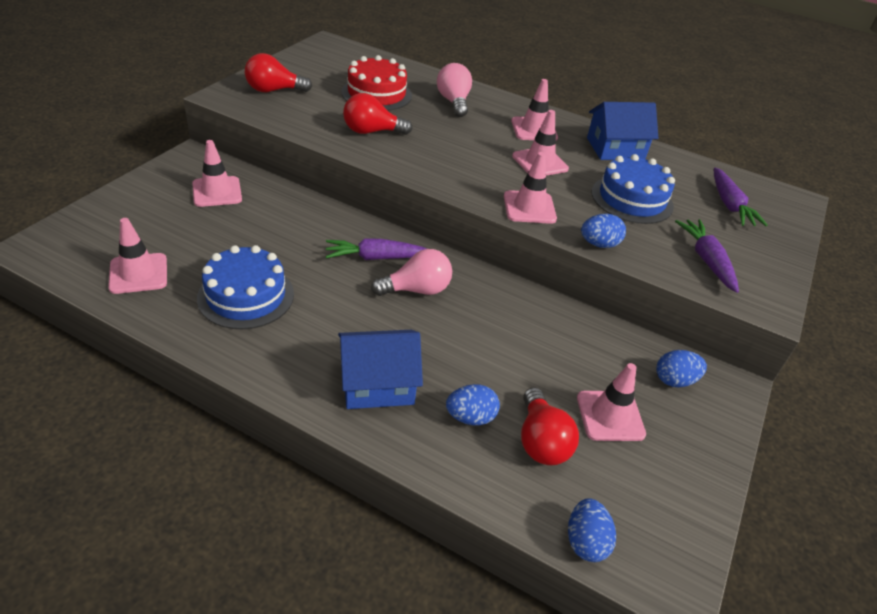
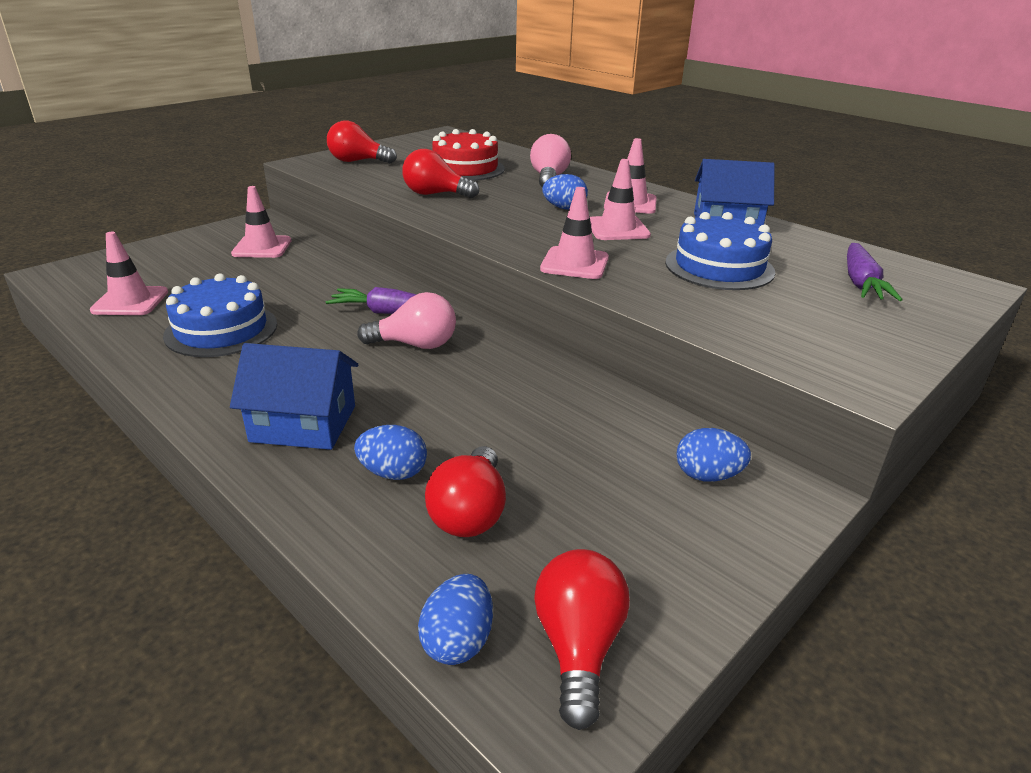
camera: 20 degrees right, 10 degrees down
(599, 244) = (644, 302): blue egg -> blue egg (564, 208)
(610, 416) = (586, 500): pink traffic cone -> none
(656, 528) = (578, 647): none -> red light bulb
(706, 260) = (792, 330): purple carrot -> none

